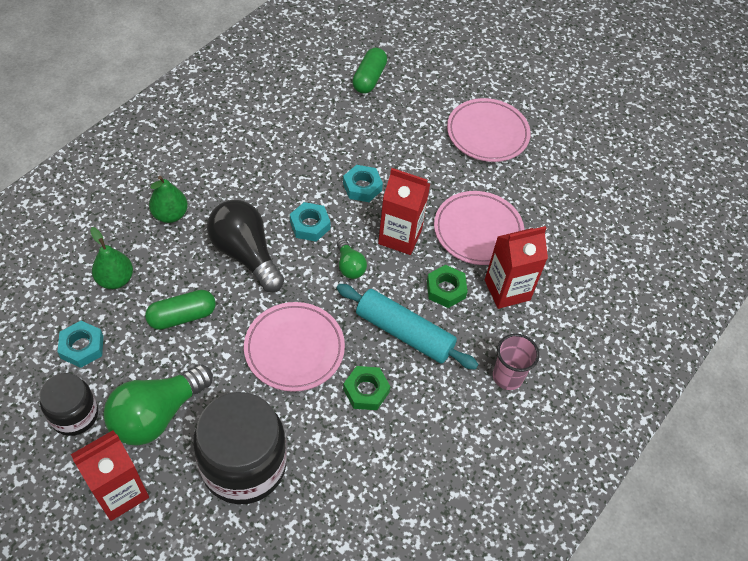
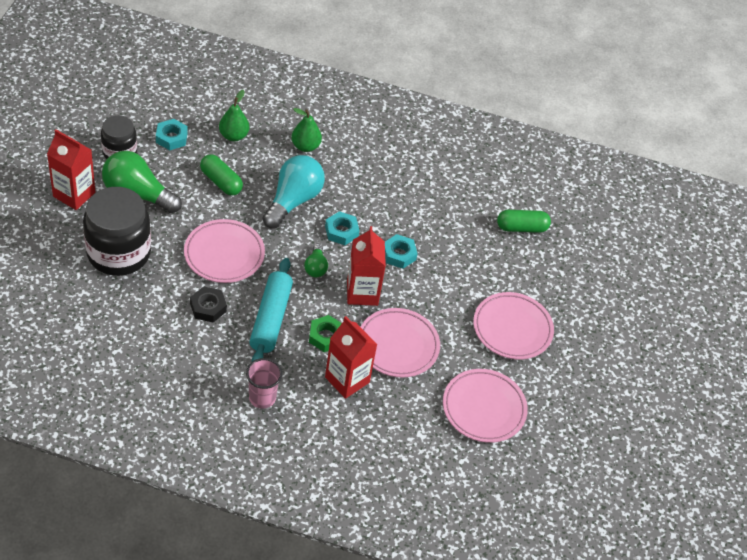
camera: 65 degrees right, 5 degrees down
(245, 254) = (293, 200): black light bulb -> turquoise light bulb
(349, 266) = (315, 267): green light bulb -> green light bulb turned 45 degrees counterclockwise
(366, 391) = (208, 307): green nut -> black nut
(572, 191) = (484, 408): none -> pink plate

